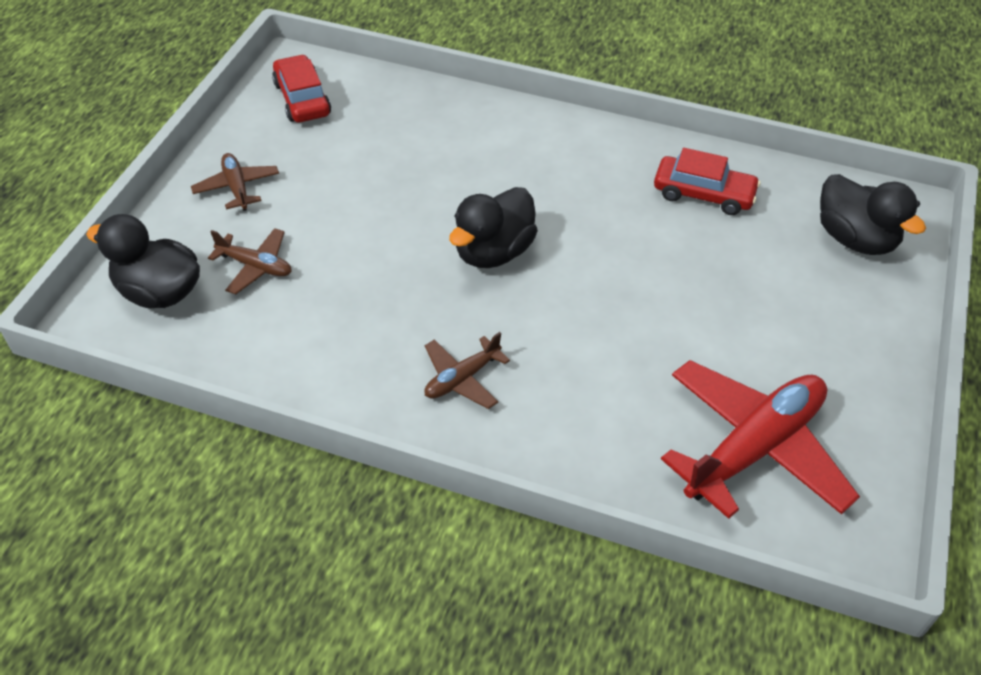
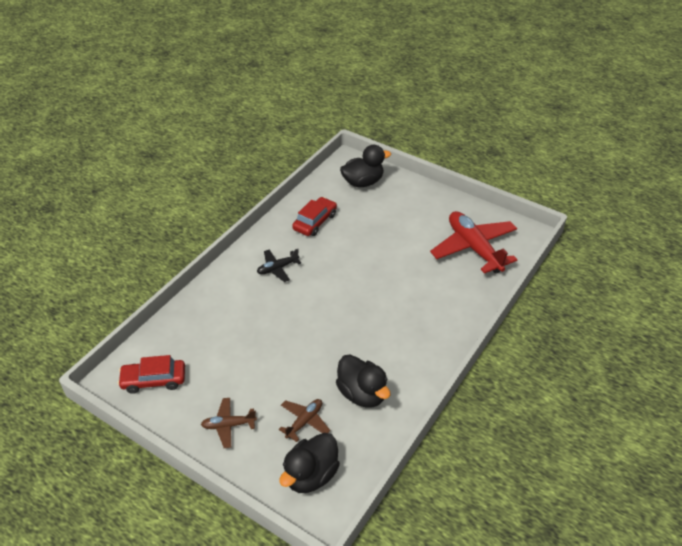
camera: 75 degrees left, 5 degrees down
(462, 378) = (413, 339): brown plane -> none
(493, 252) = (329, 310): black duck -> black duck (362, 394)
(566, 171) = (277, 268): none -> black plane

